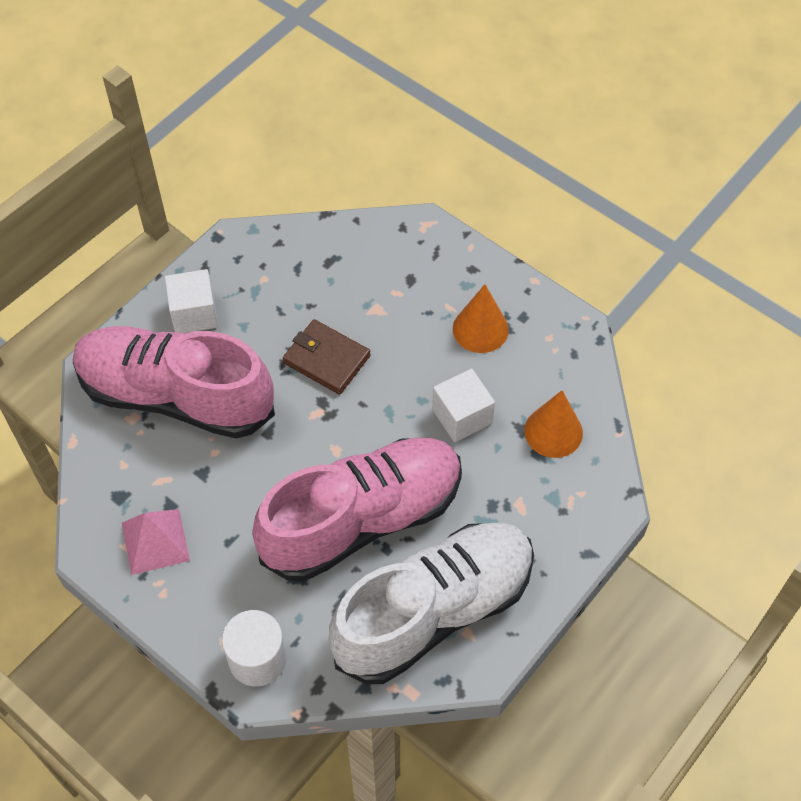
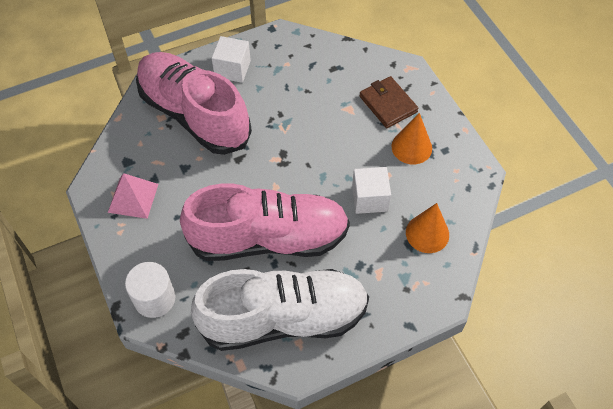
camera: 25 degrees right, 0 degrees up
(326, 359) = (300, 128): brown wallet -> brown wallet (388, 104)

